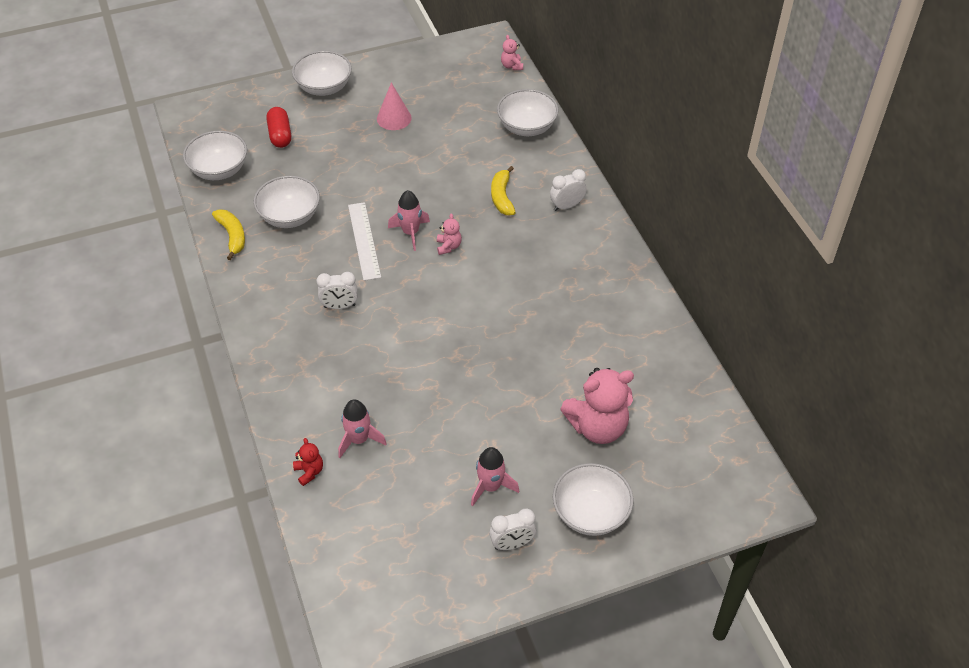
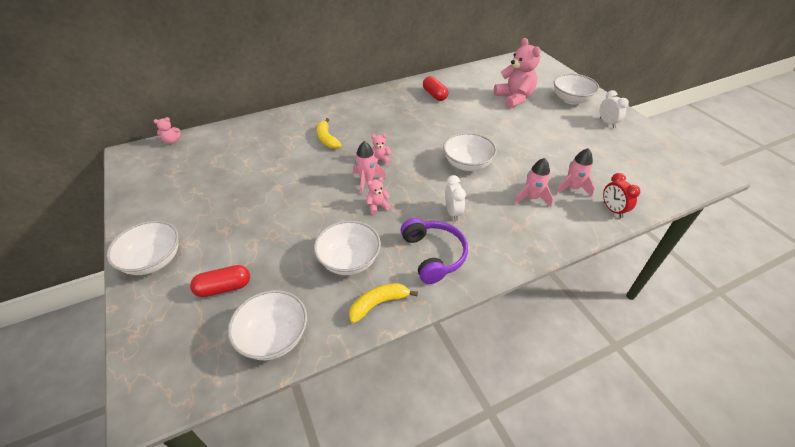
camera: 95 degrees left, 5 degrees down
(280, 282) = (433, 255): none -> purple headphones
(309, 472) = (612, 210): red teddy bear -> red clock
(364, 240) = (377, 206): white ruler -> pink teddy bear
(394, 118) = (220, 203): pink cone -> none
(490, 487) = (575, 131): pink rocket -> pink rocket (531, 198)
(502, 197) = (327, 139): yellow banana -> yellow banana turned 75 degrees clockwise
(527, 127) = (251, 131): white bowl -> white bowl (467, 164)
(567, 206) = (337, 112): white clock -> none
(612, 320) = (434, 95): none -> red capsule

